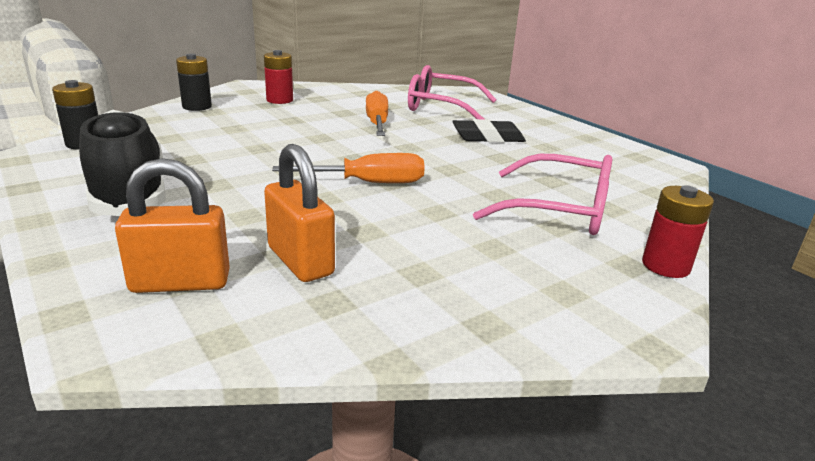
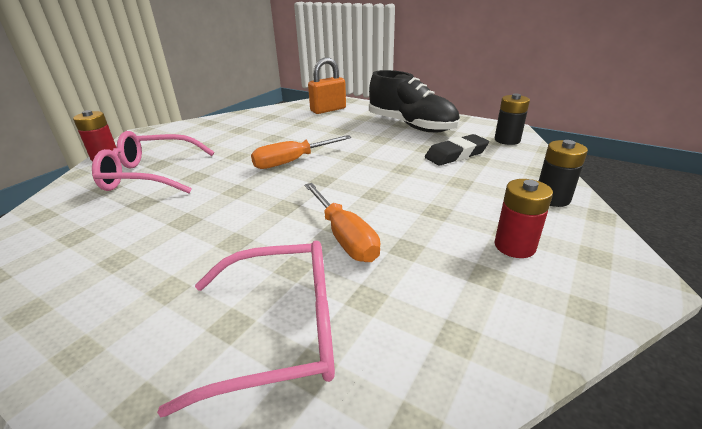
camera: 160 degrees right, 5 degrees up
(300, 261) = (293, 122): orange padlock -> none
(488, 137) = (196, 253): black eraser -> black eraser (456, 154)

